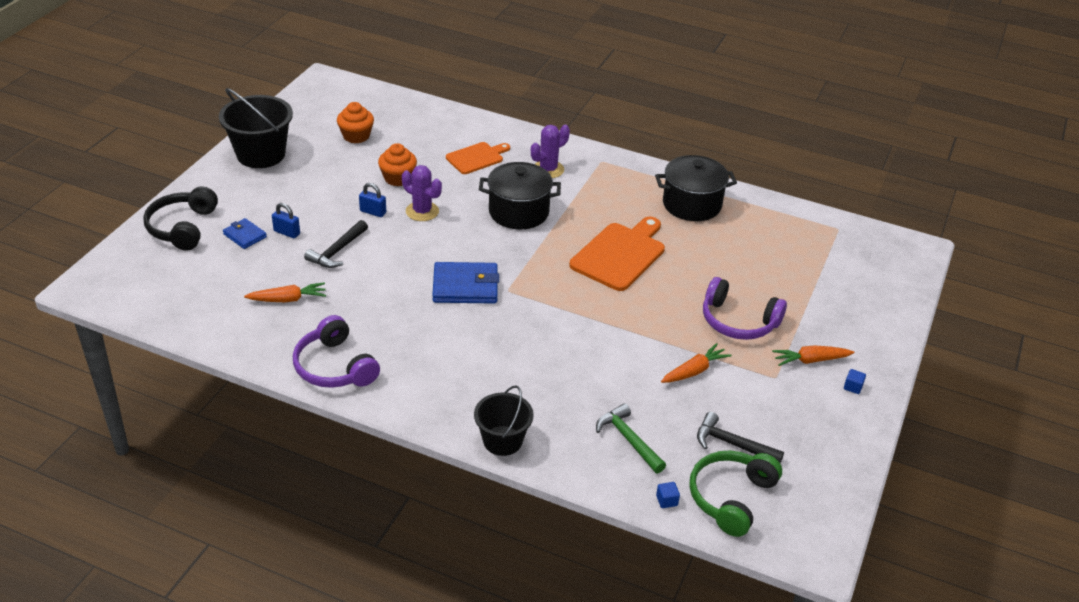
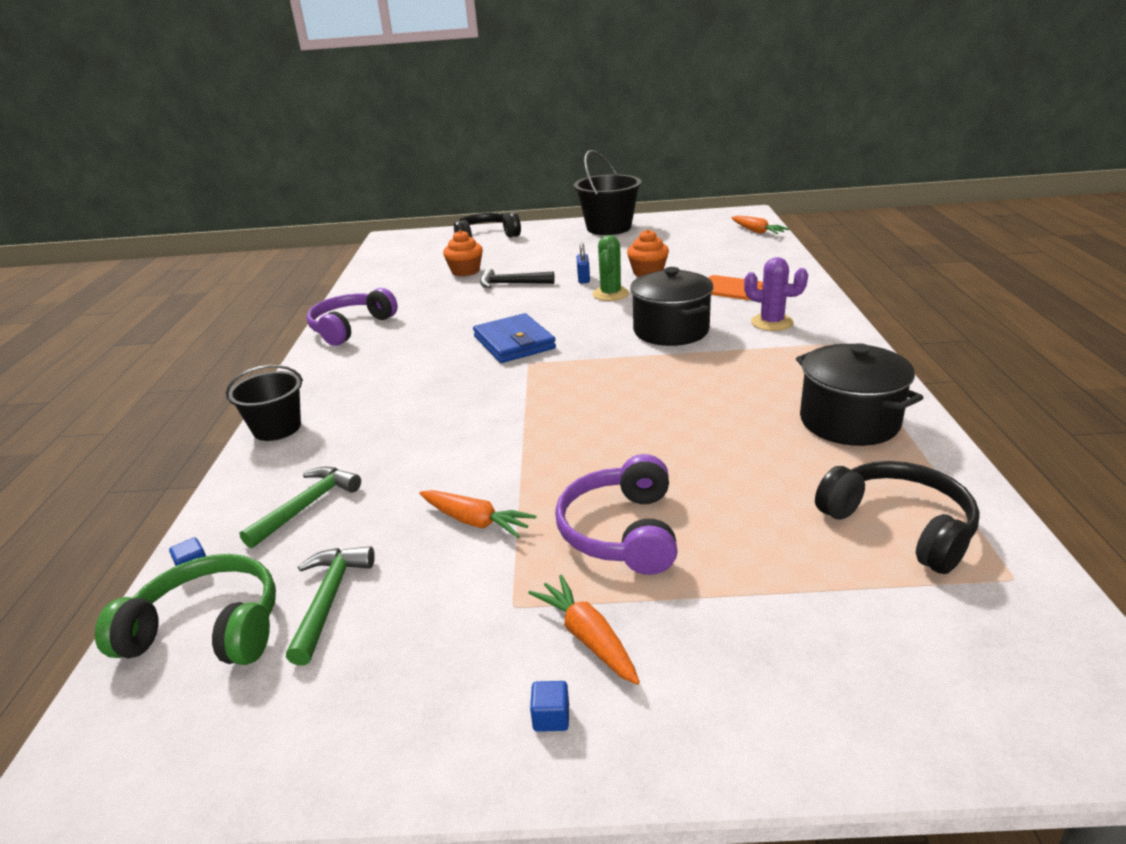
camera: 70 degrees right, 10 degrees down
(245, 235) = (497, 254): blue wallet -> none
(287, 232) = (516, 263): blue padlock -> none
(288, 299) = (428, 288): orange carrot -> orange carrot (757, 231)
(356, 136) = (686, 243): orange cupcake -> orange cupcake (465, 271)
(422, 211) = (610, 294): purple cactus -> green cactus
(620, 254) = (668, 403): orange cutting board -> none
(732, 444) = (329, 599): black hammer -> green hammer
(788, 237) = (899, 526): none -> black headphones

